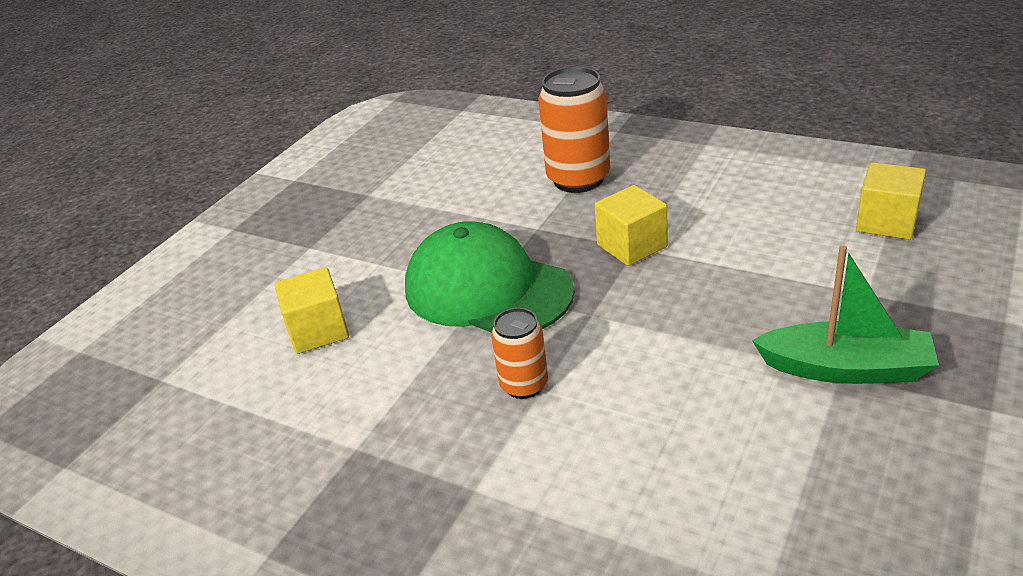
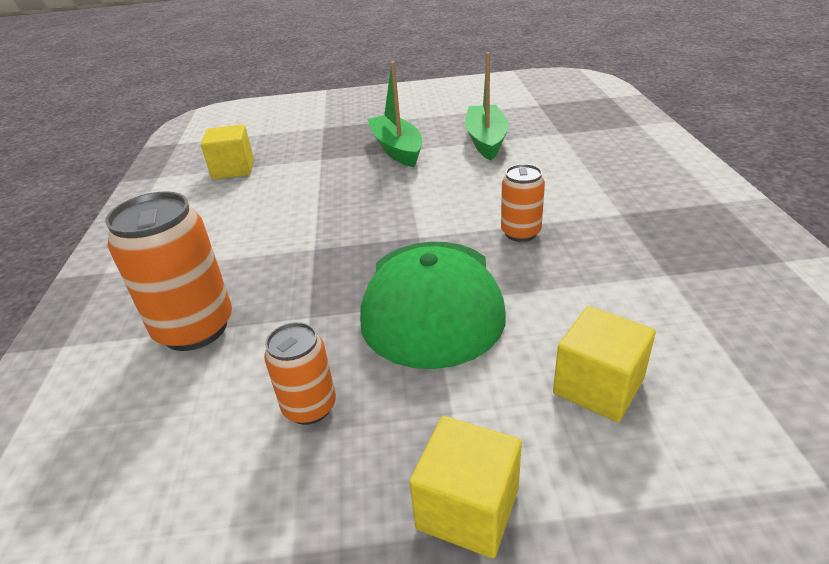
camera: 125 degrees left, 0 degrees up
(448, 213) = (310, 407): none -> orange can
(632, 246) = (313, 251): yellow cube -> yellow cube (468, 508)
(806, 476) = (486, 140): none -> green boat

